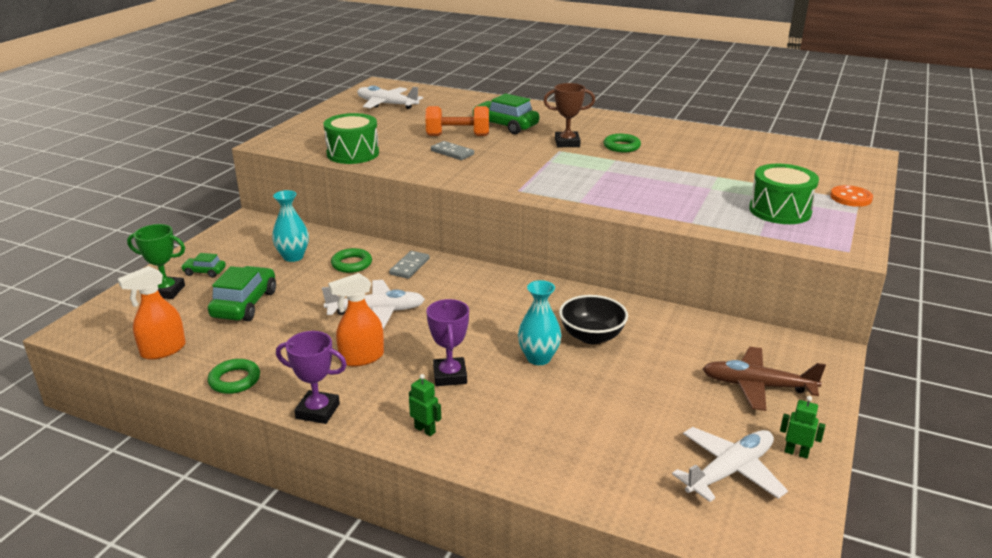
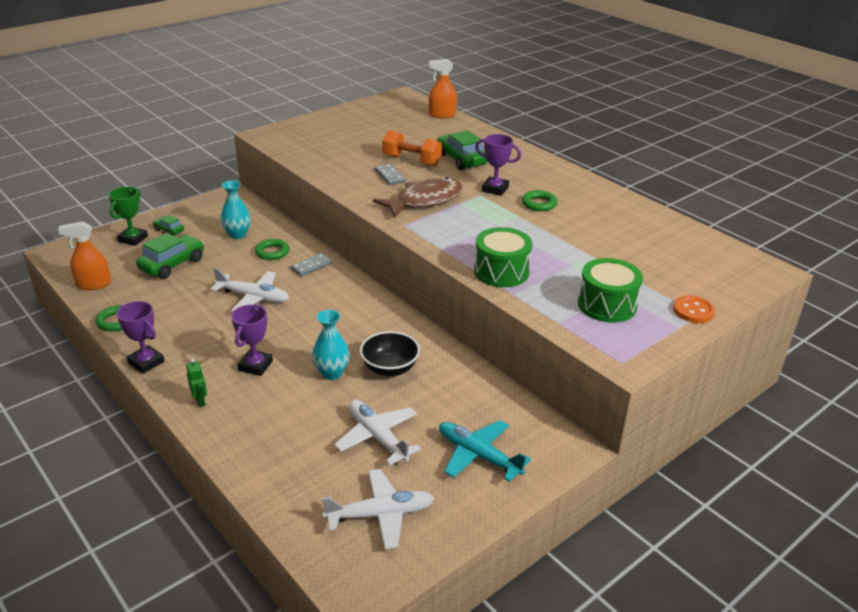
camera: 25 degrees right, 5 degrees up
(166, 291) = (133, 239): green trophy -> green trophy turned 75 degrees clockwise
(353, 153) = (313, 159): green drum -> green drum (501, 271)
(361, 358) = (210, 331): orange spray bottle -> orange spray bottle (442, 115)
(387, 104) = (387, 117): white plane -> white plane (377, 437)
(513, 166) = (425, 201): none -> brown fish
(567, 143) = (495, 189): brown trophy -> purple trophy
(757, 386) = (478, 456): brown plane -> turquoise plane
(796, 452) = (449, 521): green robot -> none

